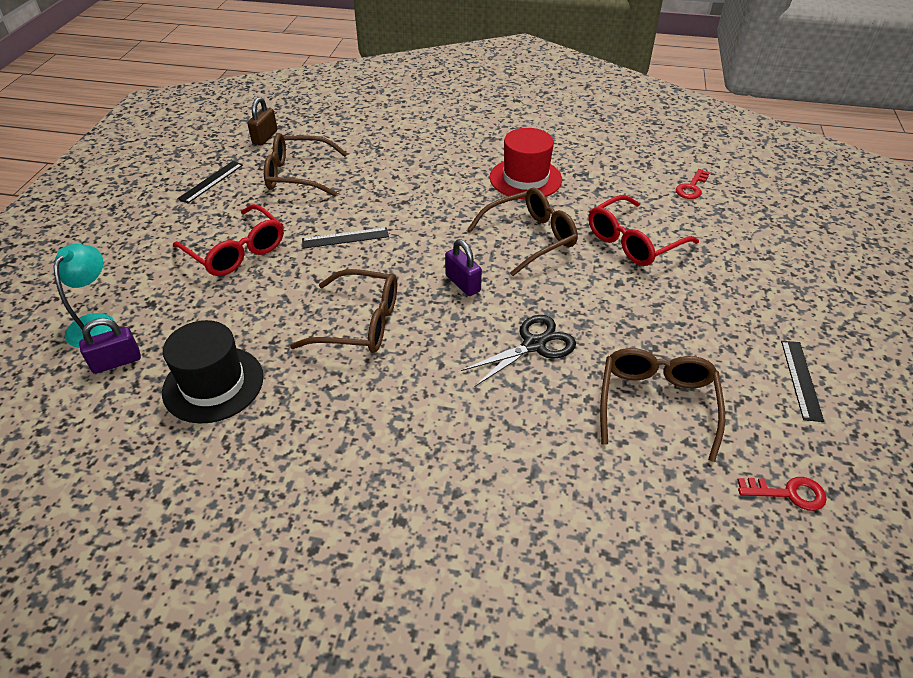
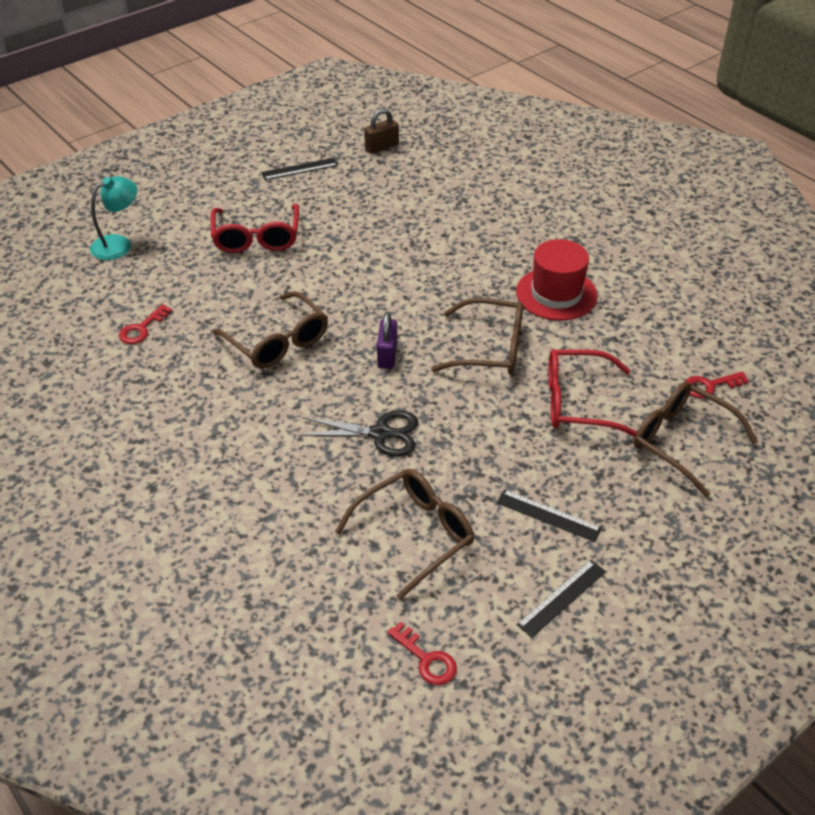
camera: 40 degrees right, 0 degrees up
(116, 362) = (104, 279): purple padlock -> none
(213, 384) = (142, 328): black hat -> red key
(298, 175) = (369, 195): brown glasses -> brown glasses (681, 441)
(345, 238) = (344, 268): black ruler -> black ruler (548, 515)

